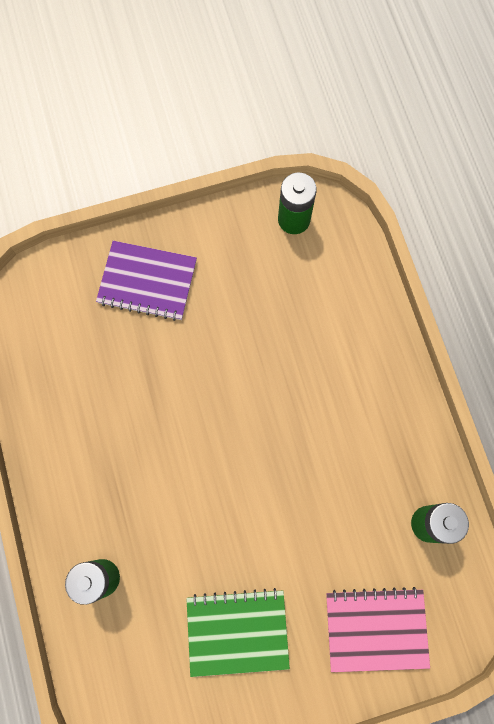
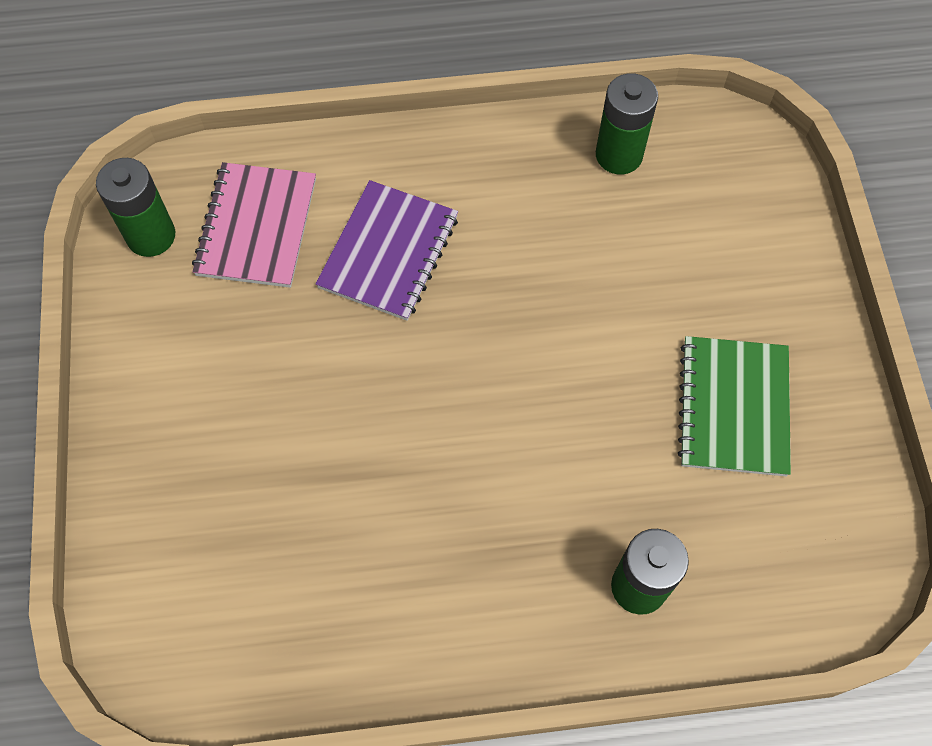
camera: 80 degrees left, 10 degrees down
(147, 282) = (187, 456): purple notebook -> purple notebook (388, 252)
(376, 629) = (744, 239): pink notebook -> pink notebook (257, 227)

